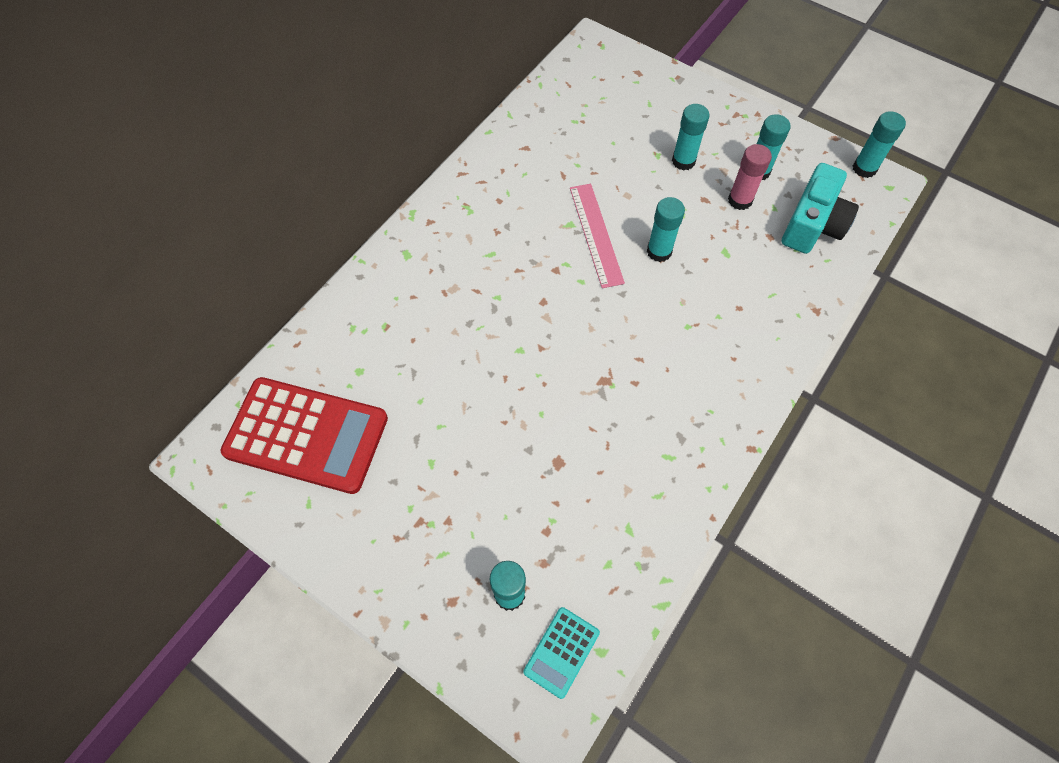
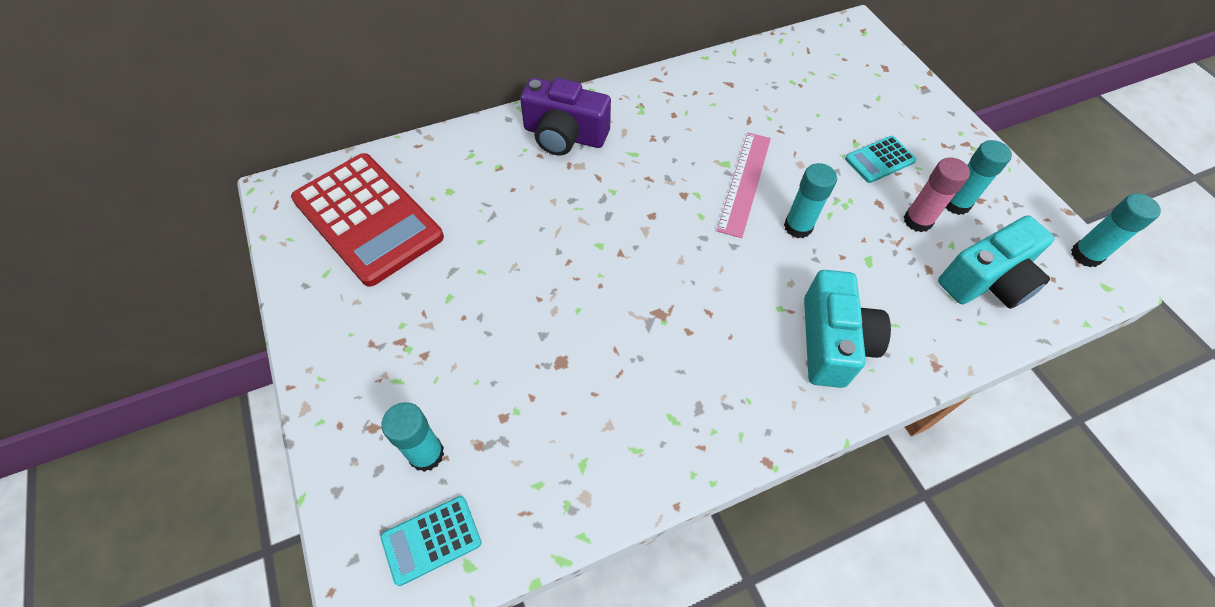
camera: 30 degrees right, 5 degrees down
(421, 267) = (564, 135): none -> purple camera
(683, 161) = (879, 160): turquoise glue stick -> turquoise calculator
(739, 332) = (832, 342): none -> turquoise camera

